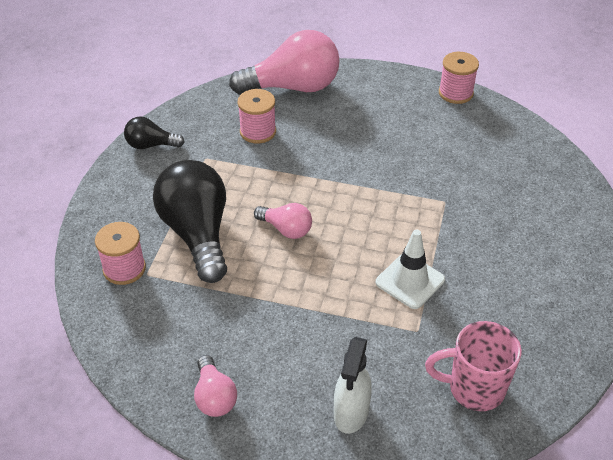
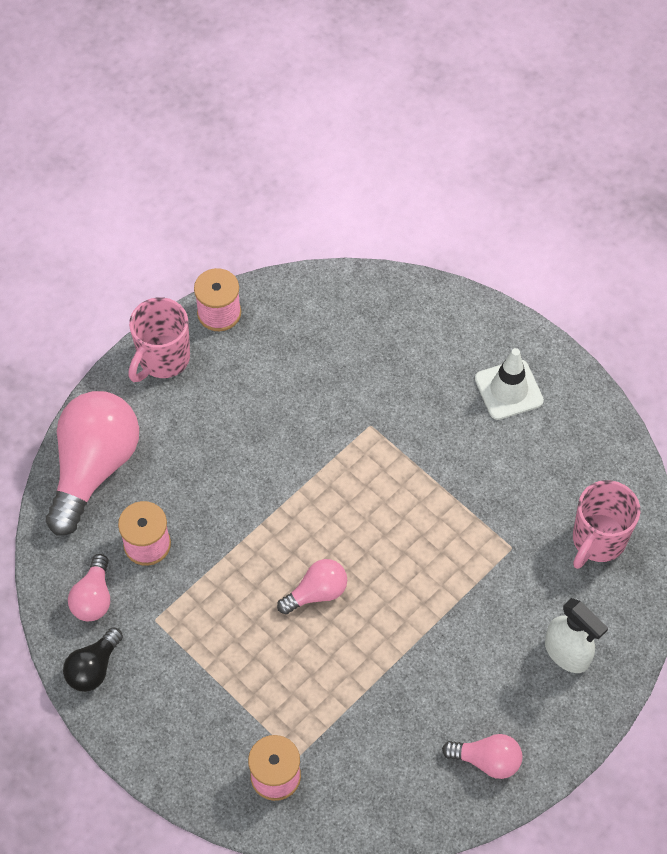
camera: 60 degrees left, 15 degrees up
(197, 234) = (269, 682): black light bulb -> none
(201, 124) = (93, 598): none -> pink light bulb
(397, 83) = (163, 359): none -> pink mug
(410, 281) = (452, 519): white traffic cone -> white traffic cone (508, 390)

